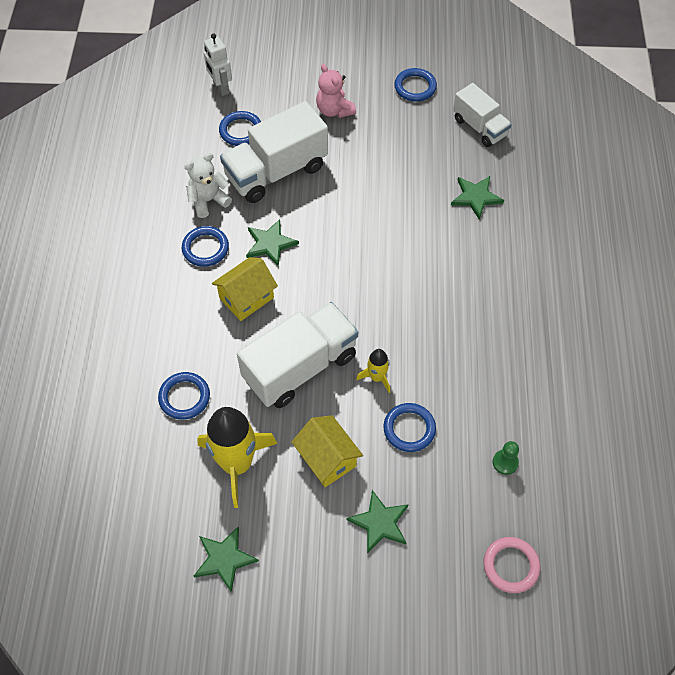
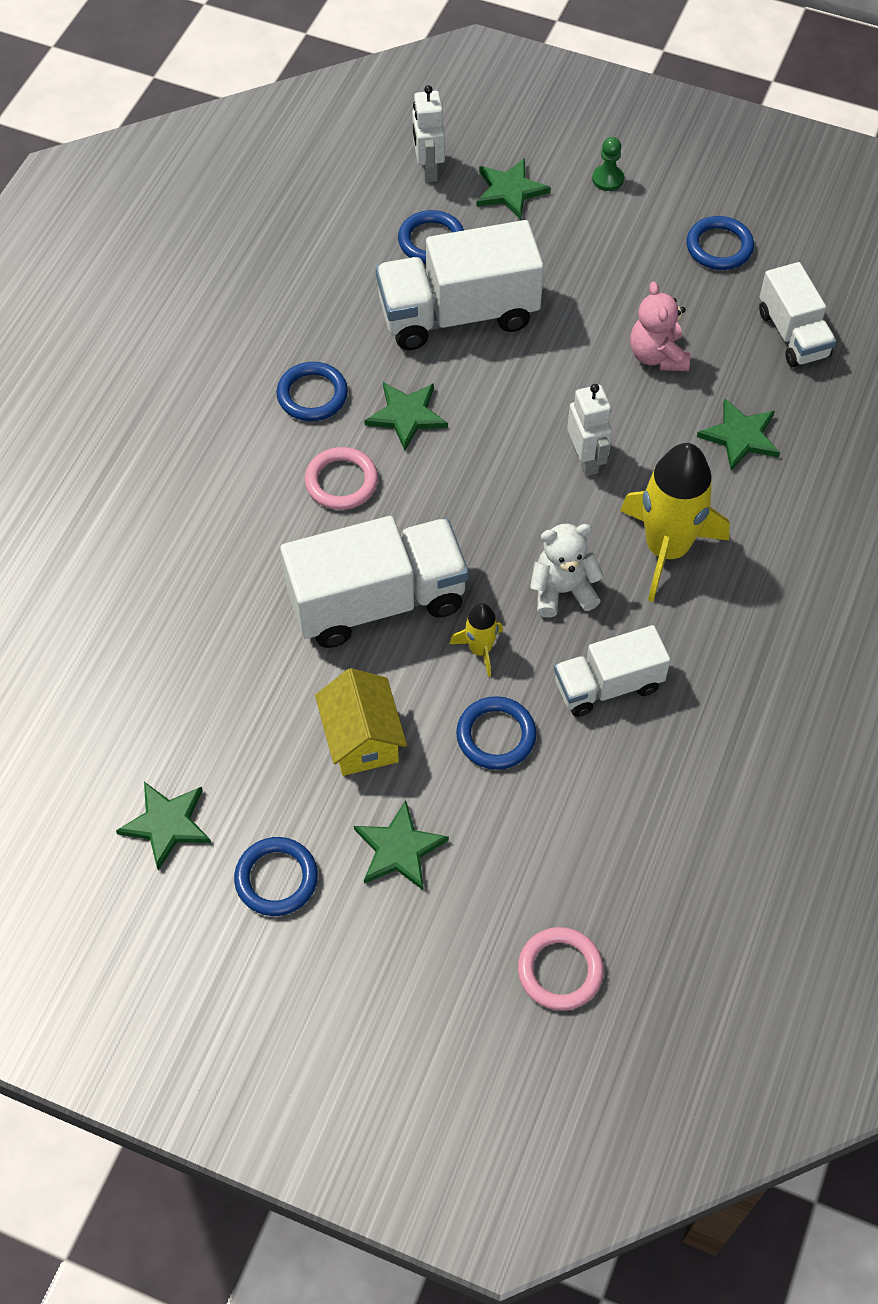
camera: 20 degrees right, 0 degrees up
(184, 397) = (200, 591): blue ring -> blue ring (276, 879)
(208, 201) = (343, 328): white teddy bear -> white teddy bear (562, 591)
(237, 464) = (235, 704): yellow rocket -> yellow rocket (667, 549)
(246, 298) = (341, 482): yellow house -> pink ring
(276, 87) = (510, 191): none -> green star
(334, 110) = (581, 248): pink teddy bear -> pink teddy bear (657, 356)
(391, 238) = (586, 459): none -> white robot
(463, 374) = (608, 685): none -> white truck
(505, 462) = (615, 827): green pawn -> green pawn (607, 179)

